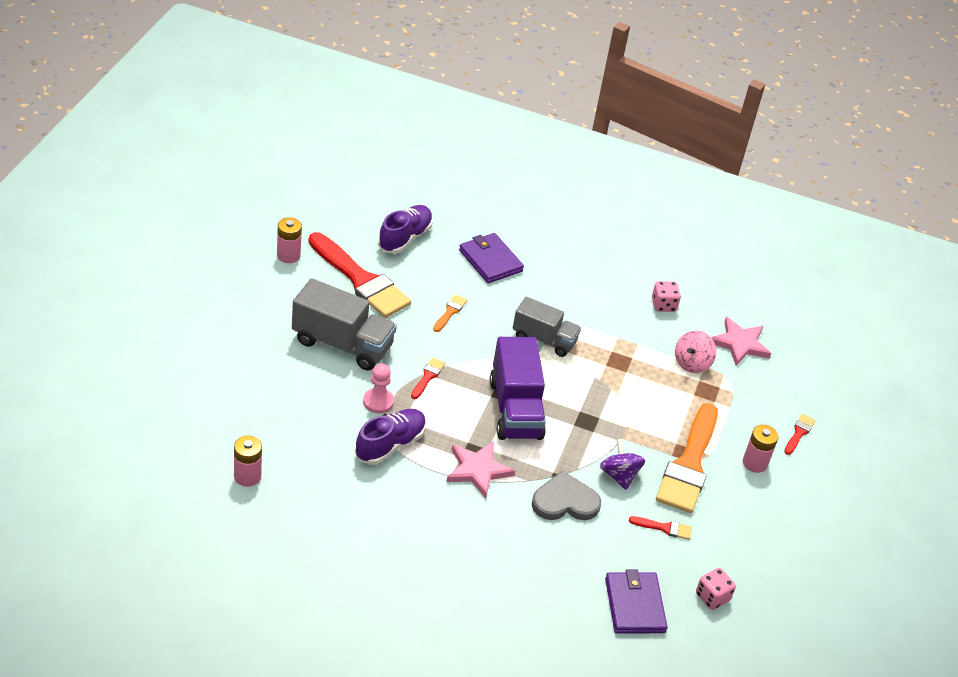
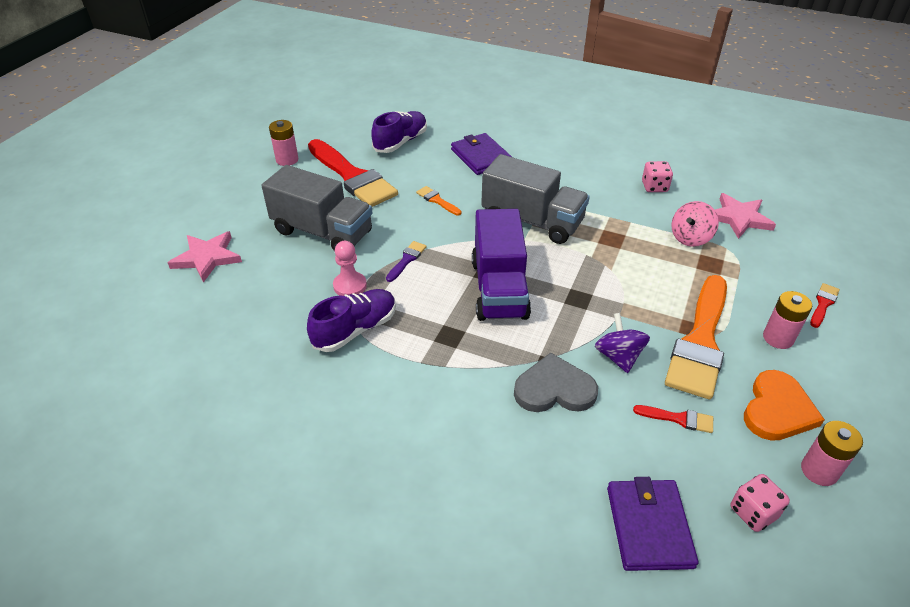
camera: 10 degrees right, 0 degrees up
(247, 476) = (185, 369): pink battery -> pink battery (819, 471)
(428, 377) = (407, 260): red brush -> purple brush
(450, 312) = (437, 200): orange brush -> orange brush turned 75 degrees counterclockwise
(478, 470) = (452, 355): pink star -> pink star (207, 258)
(544, 339) = (532, 221): grey truck -> grey truck, size x1.50
(743, 522) = (777, 409): none -> orange heart

